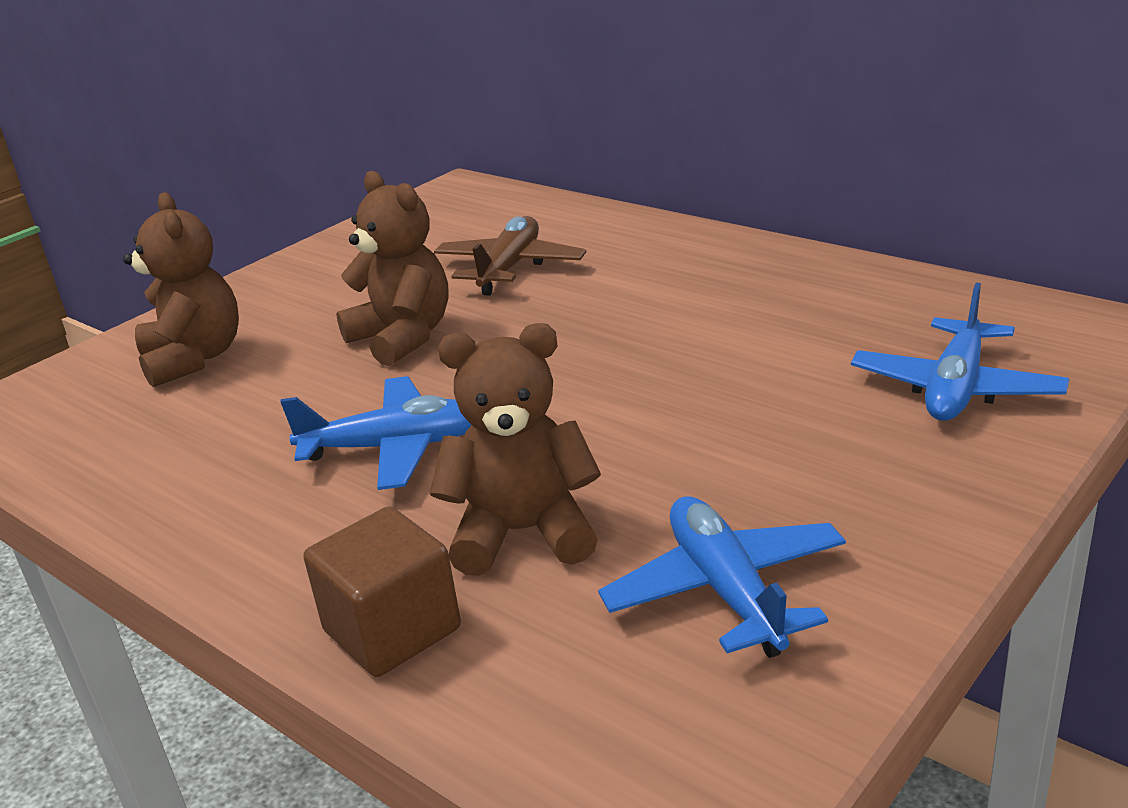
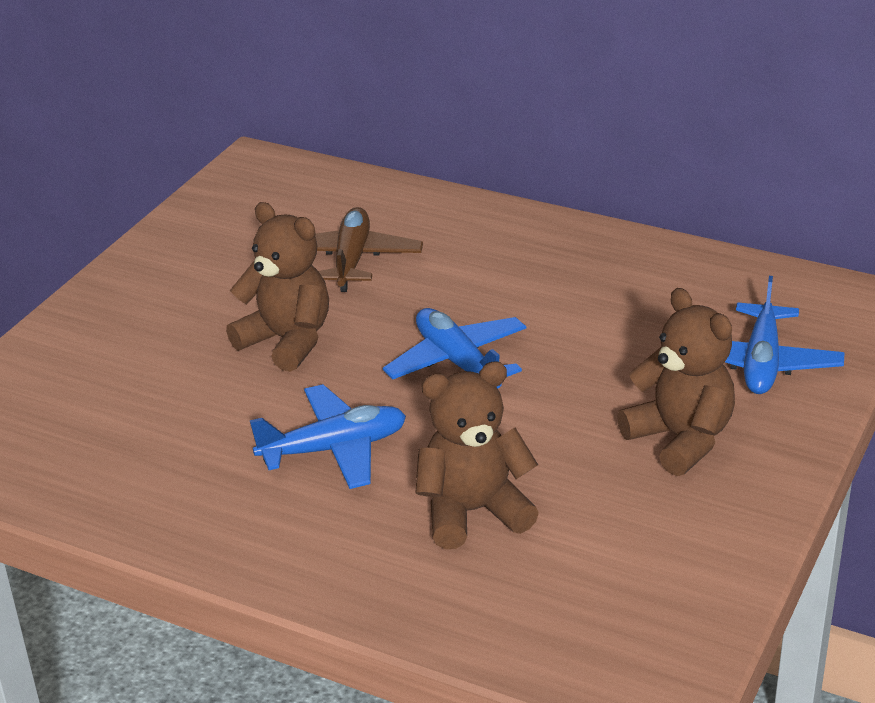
camera: 15 degrees left, 5 degrees up
(194, 359) = (99, 375): brown teddy bear -> brown teddy bear (680, 439)
(392, 630) = (408, 596): brown cube -> none
(726, 590) = (637, 541): blue plane -> blue plane (457, 362)

